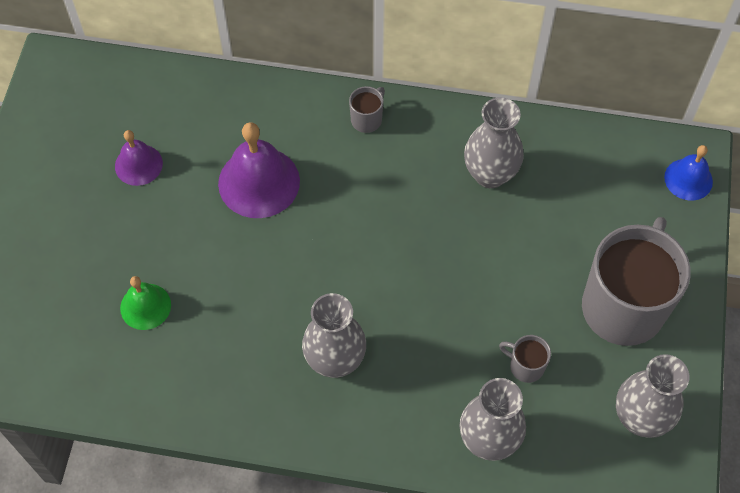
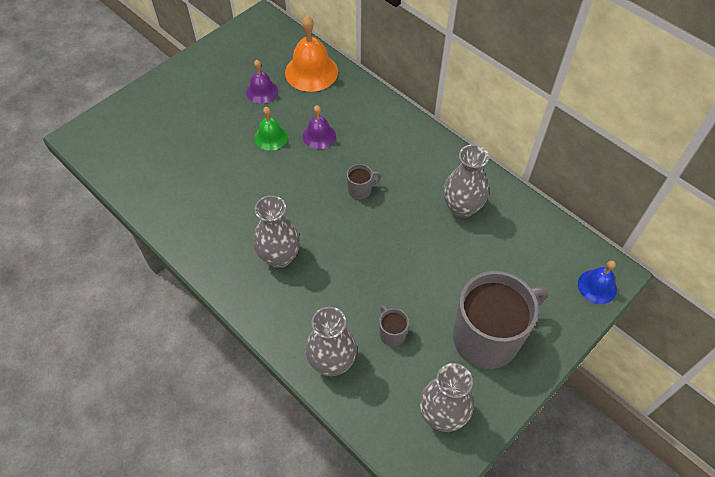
camera: 35 degrees right, 5 degrees down
(145, 306) = (202, 165): green bell -> green bell (271, 137)
(180, 102) = (311, 72): none -> orange bell
(259, 182) = (319, 136): purple bell -> purple bell, size x0.59
(367, 119) = (410, 136): grey mug -> grey mug (360, 190)

